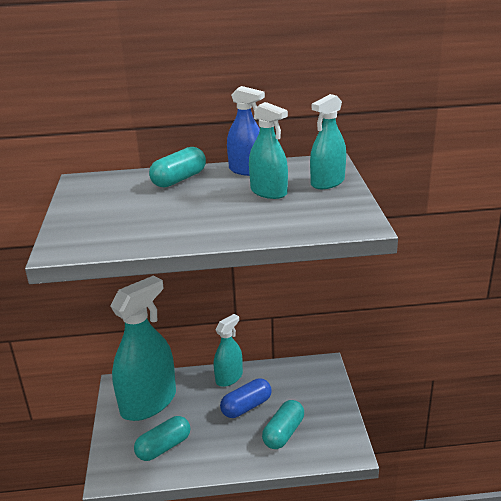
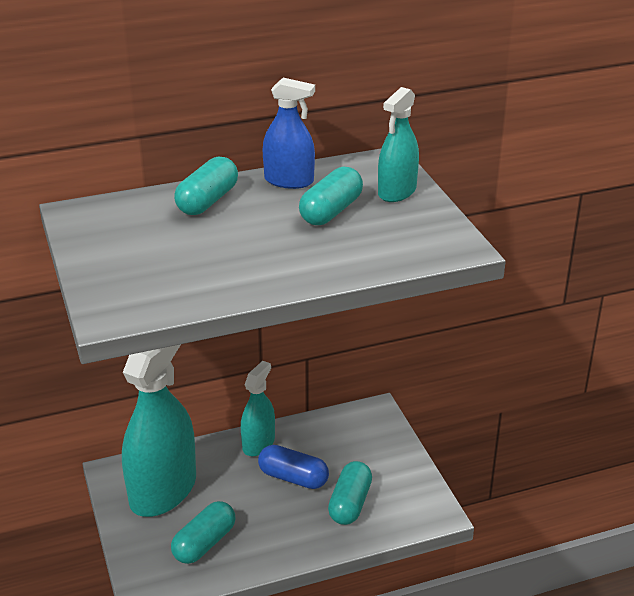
camera: 15 degrees left, 5 degrees up
(246, 407) = (293, 478): blue capsule -> blue capsule turned 75 degrees clockwise
(268, 192) = (331, 211): turquoise spray bottle -> turquoise capsule

